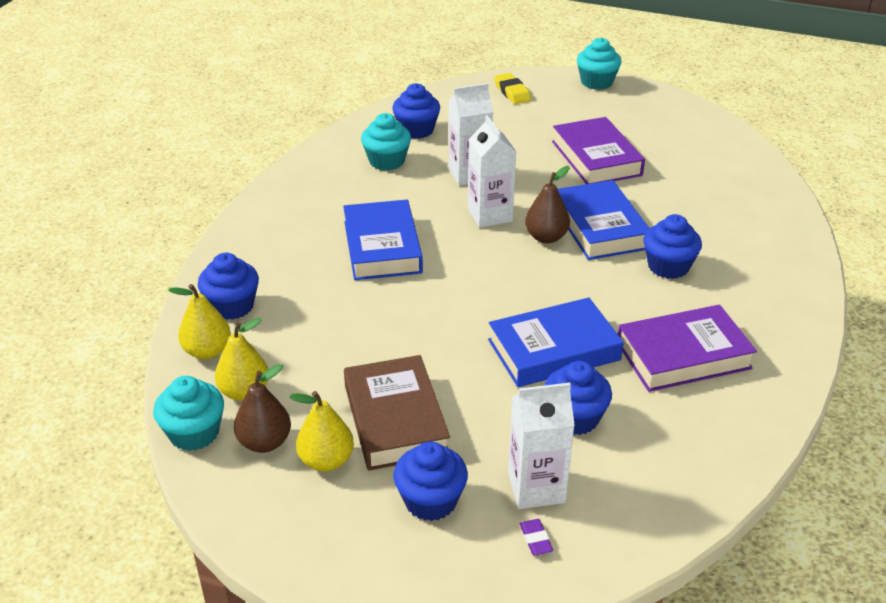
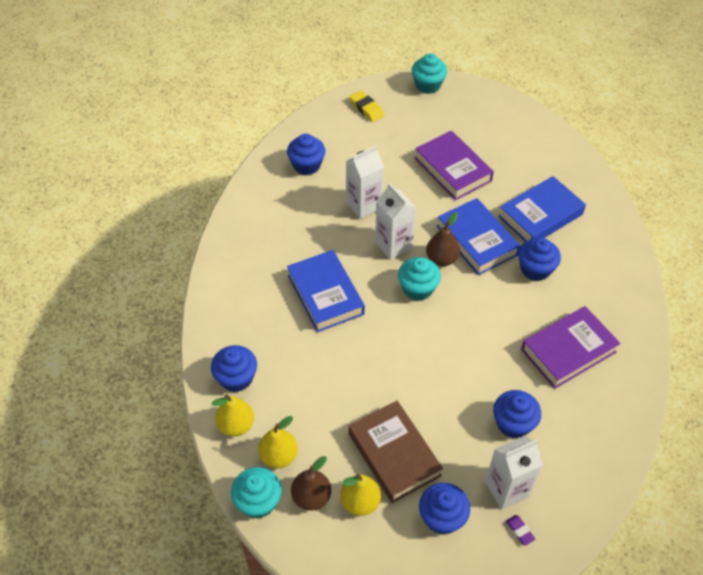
camera: 15 degrees left, 15 degrees up
(386, 161) = (296, 204): turquoise cupcake -> turquoise cupcake (418, 288)
(553, 350) = (480, 366): blue book -> blue book (540, 215)

